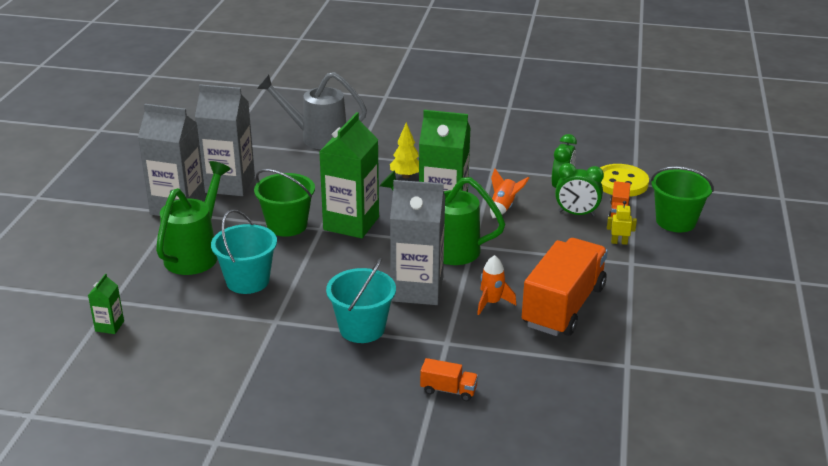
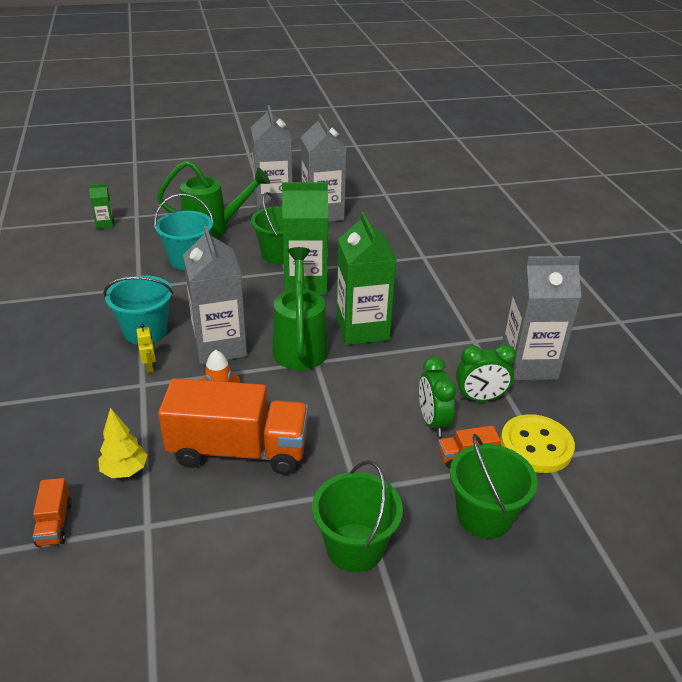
camera: 65 degrees right, 5 degrees up
(316, 137) = (434, 229): grey watering can -> none
(406, 176) = (411, 291): yellow tree -> yellow tree (125, 470)
(448, 390) = (69, 403): orange truck -> orange truck (54, 523)
(503, 207) = (403, 365): orange rocket -> none
(535, 157) = (528, 364): none -> grey carton
(619, 242) = (396, 470): yellow robot -> yellow robot (150, 367)
(684, 277) = (355, 547): none -> green bucket

